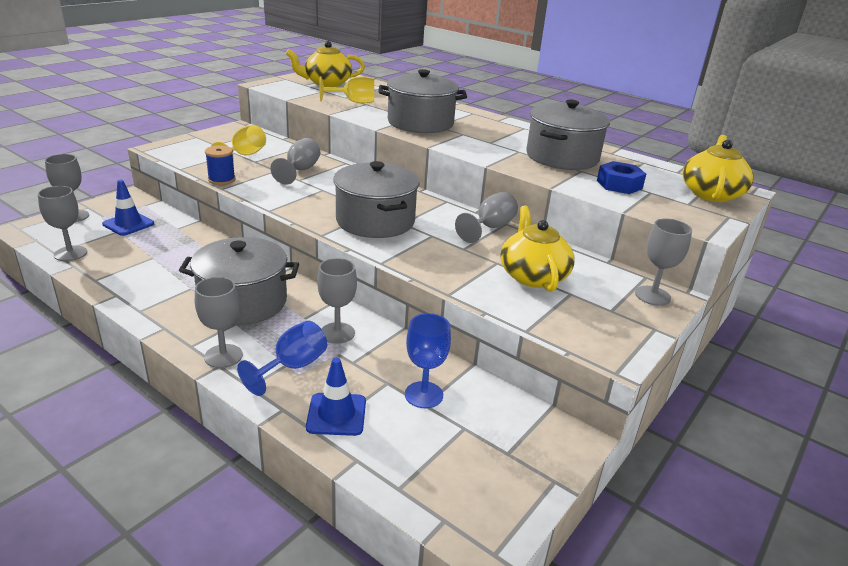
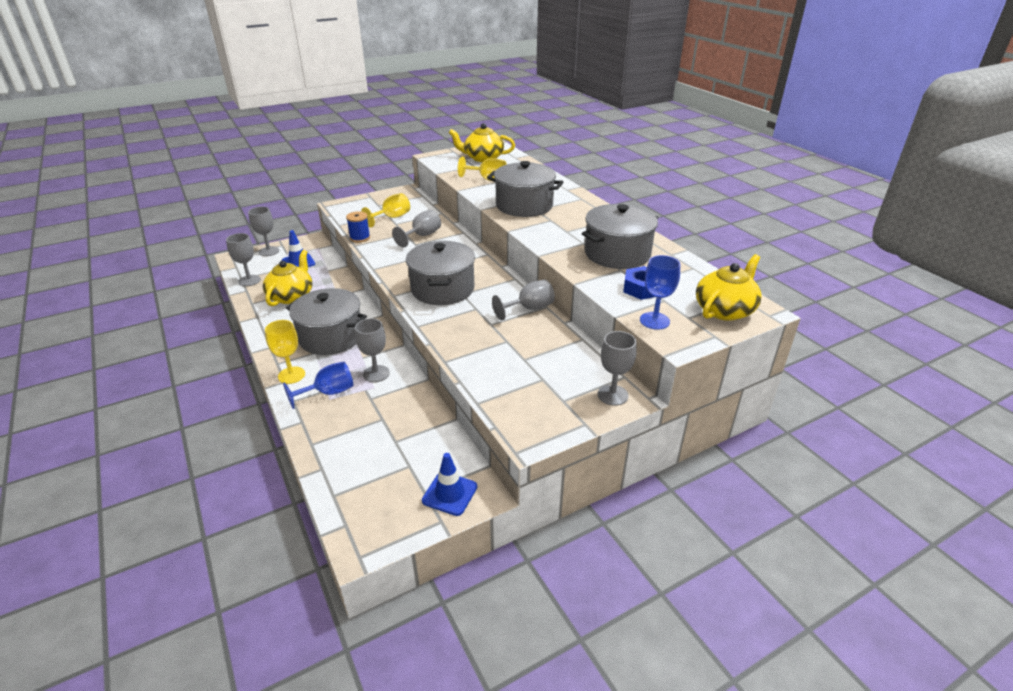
camera: 25 degrees right, 5 degrees up
(223, 356) = (291, 375): grey goblet -> yellow goblet
(336, 414) = (332, 434): blue traffic cone -> blue traffic cone (450, 493)
(424, 395) = (400, 434): blue goblet -> blue goblet (654, 321)
(533, 276) = (525, 358): yellow teapot -> yellow teapot (291, 296)

